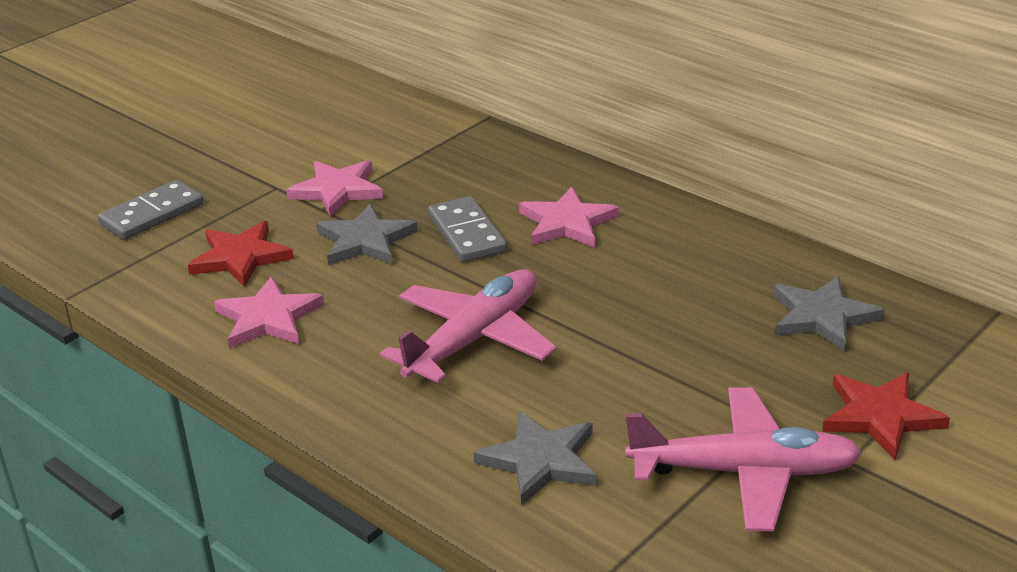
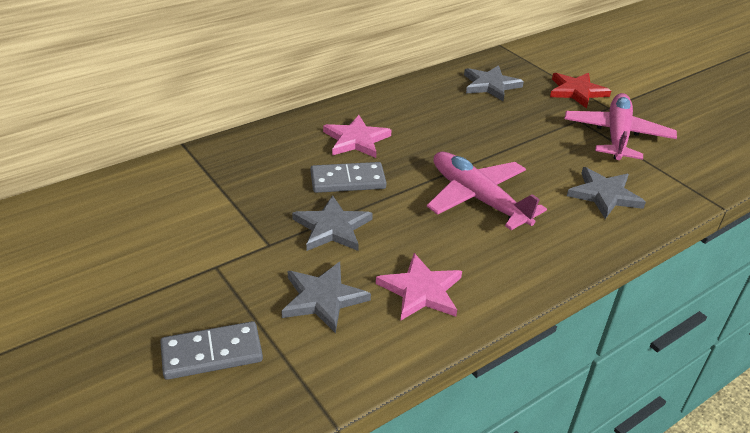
camera: 80 degrees left, 5 degrees up
(152, 214) = (212, 353): grey domino -> grey domino turned 75 degrees counterclockwise
(240, 257) = (323, 298): red star -> grey star
(337, 190) = (246, 232): pink star -> none

